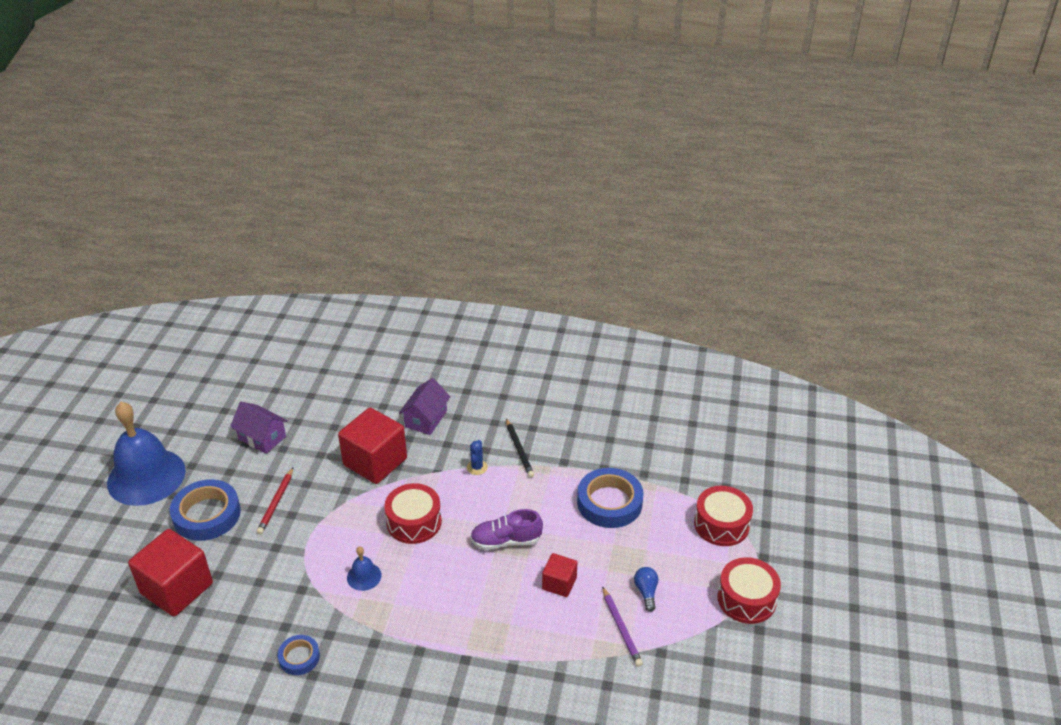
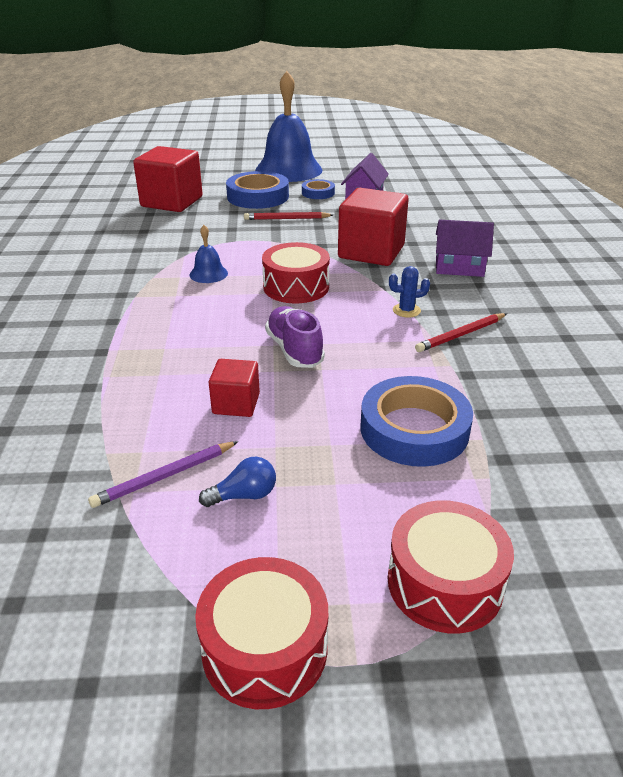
camera: 75 degrees right, 5 degrees down
(299, 657) = (100, 262): blue tape -> blue tape (318, 193)
(519, 449) = (461, 335): black pencil -> red pencil

